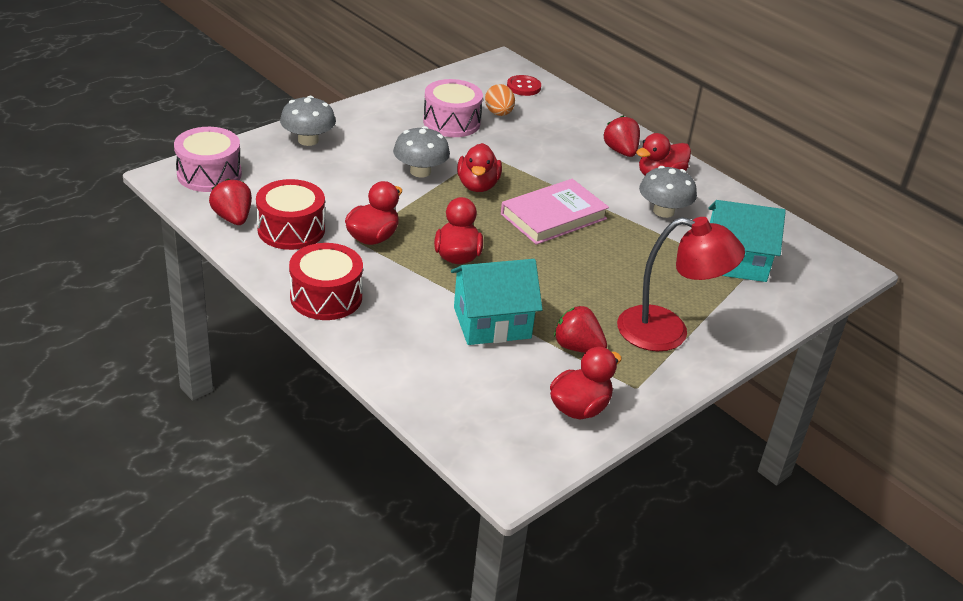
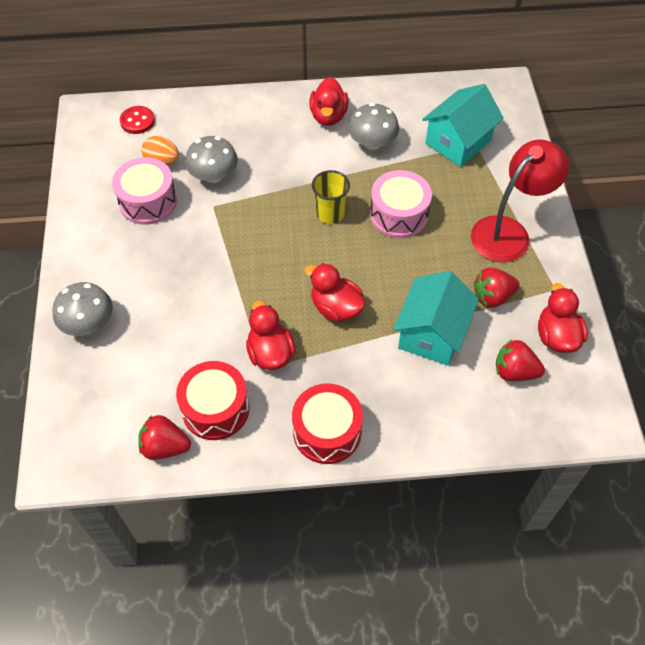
camera: 50 degrees left, 20 degrees up
(209, 174) = (80, 432): pink drum -> pink drum (398, 215)
(420, 171) = (202, 266): grey mushroom -> grey mushroom (213, 175)
(478, 185) = (253, 238): red duck -> none
(553, 216) = (330, 214): pink book -> yellow cup
(621, 151) = (278, 118): red strawberry -> red strawberry (514, 371)

